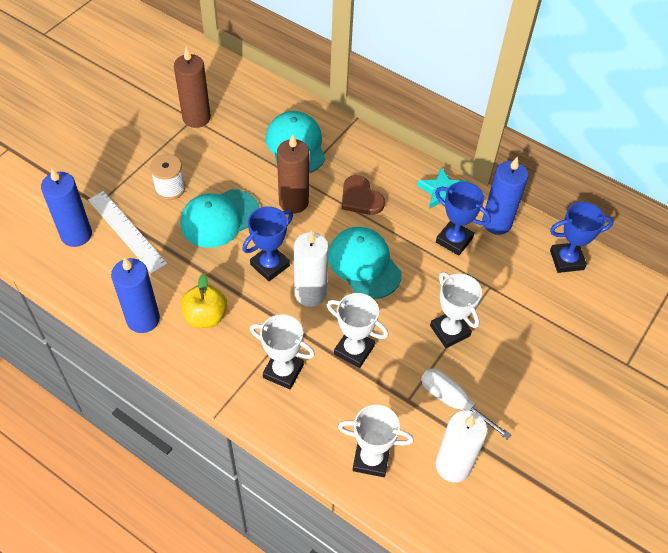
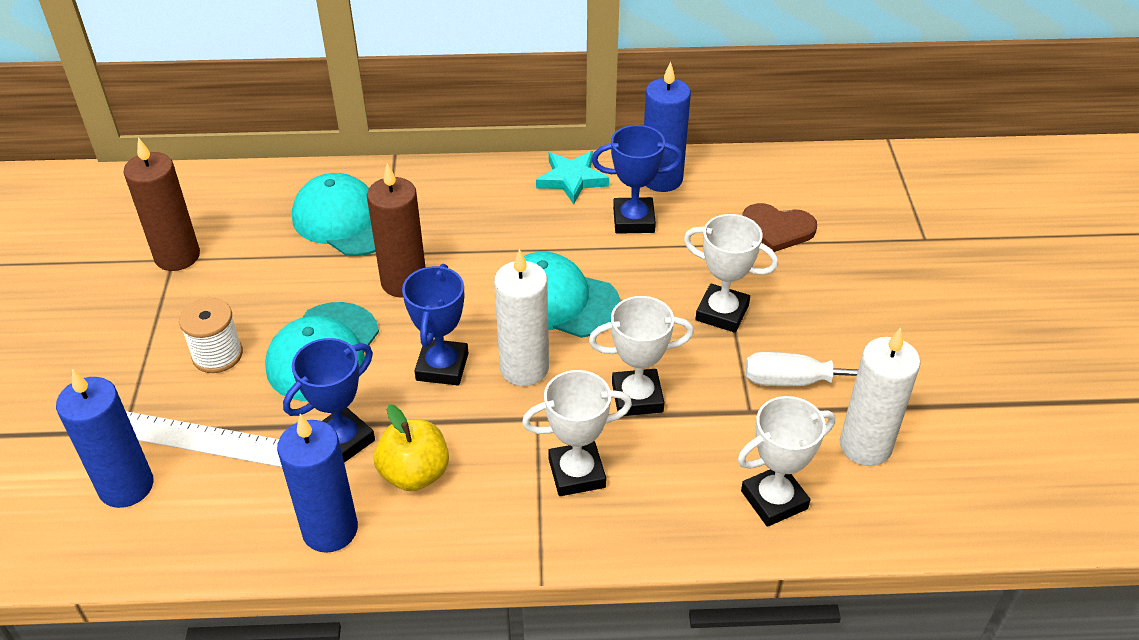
camera: 35 degrees left, 10 degrees down
(360, 198) = (483, 234): brown heart -> brown heart (777, 229)
(566, 260) = (768, 176): blue trophy -> blue trophy (342, 440)

